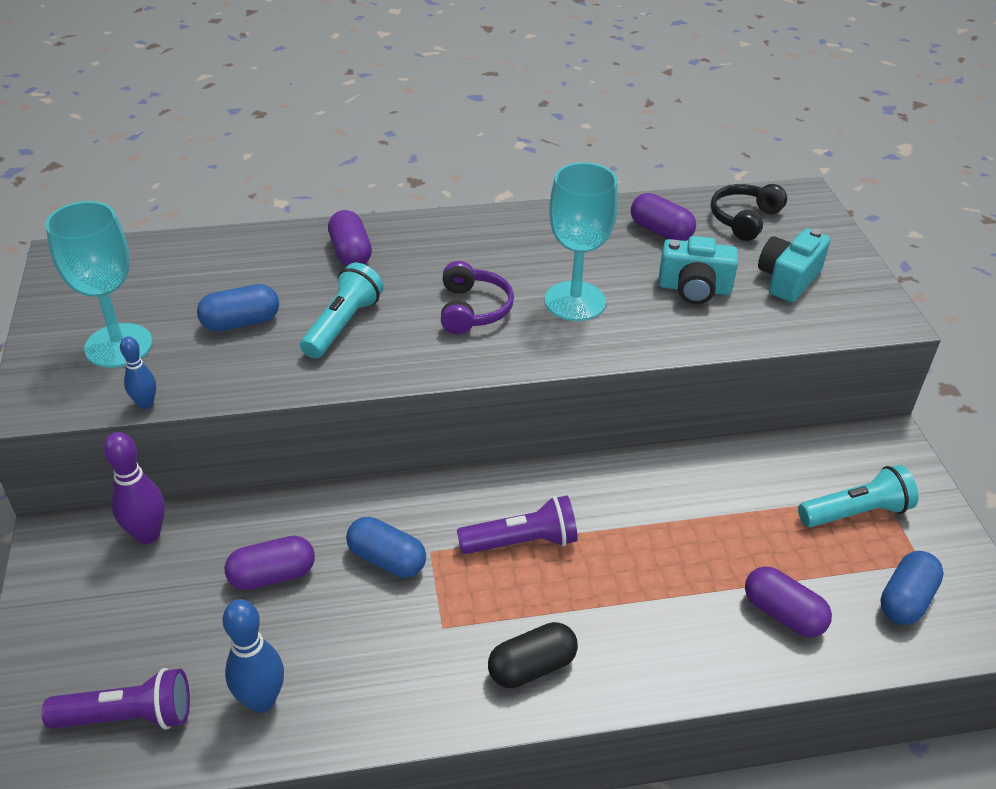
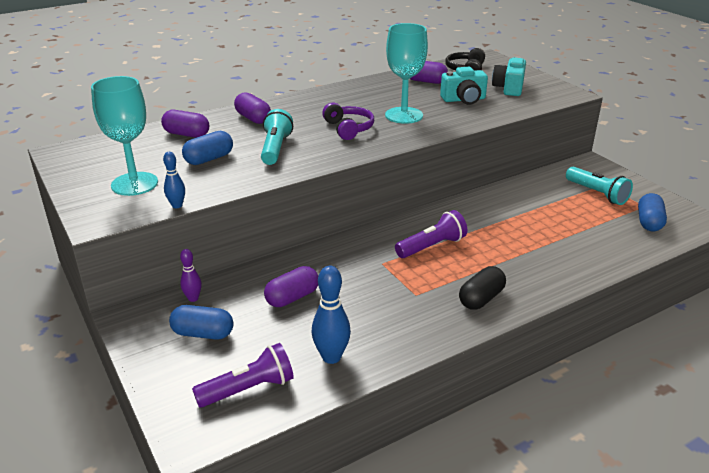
camera: 20 degrees left, 10 degrees down
(148, 534) = (193, 298): purple bowling pin -> purple bowling pin, size x0.60
(387, 559) = (358, 273): blue capsule -> blue capsule (203, 333)
(783, 613) = (594, 242): purple capsule -> purple capsule (187, 134)
(856, 512) = (597, 194): turquoise flashlight -> turquoise flashlight turned 90 degrees clockwise

